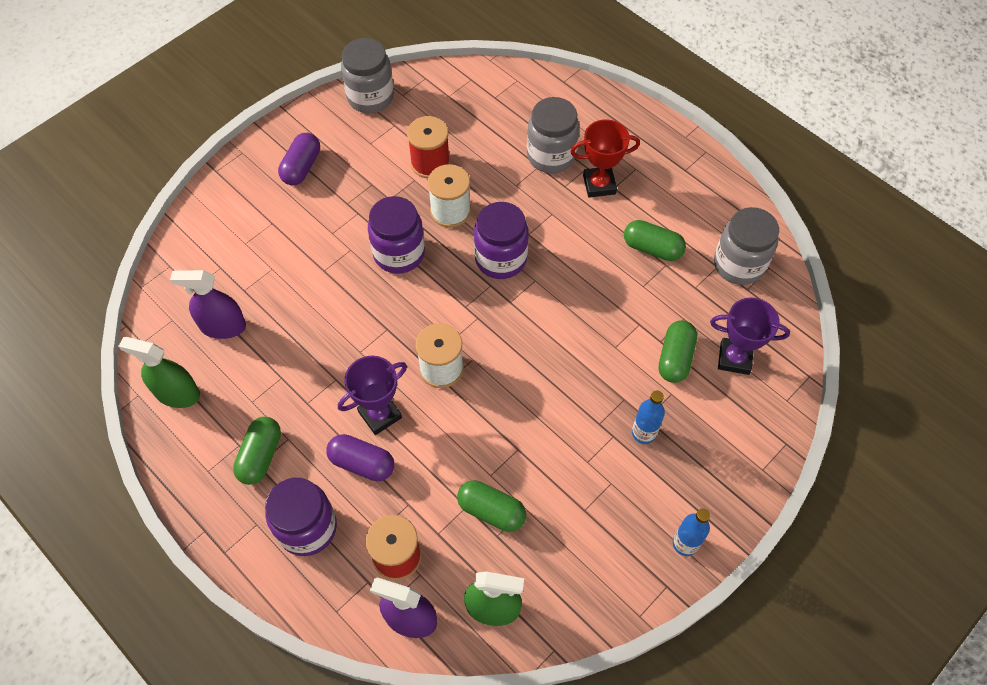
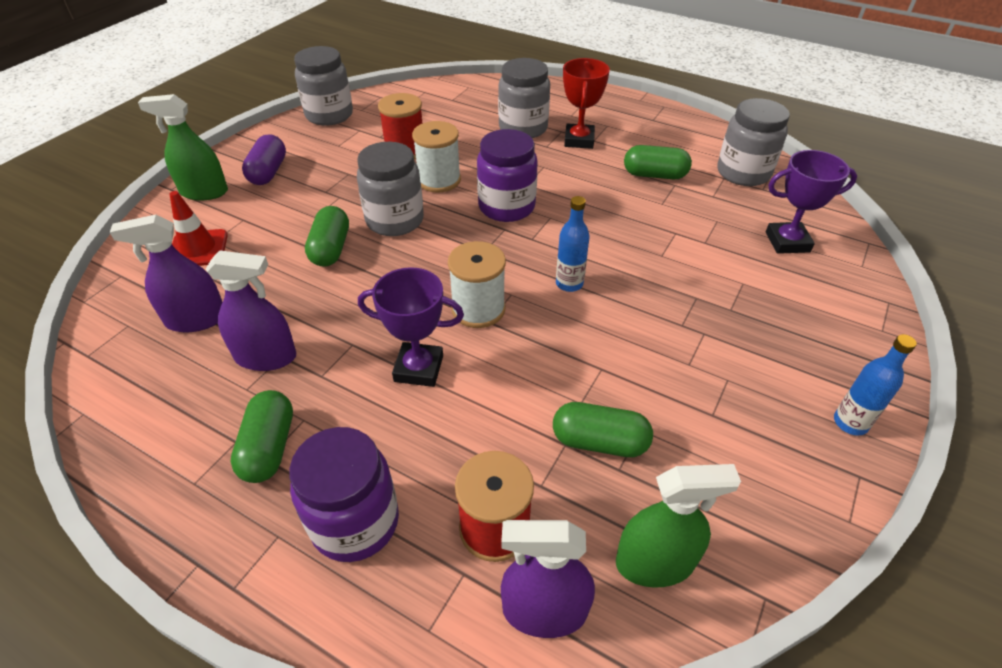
camera: 15 degrees left, 15 degrees down
(177, 393) = (140, 400): green spray bottle -> green spray bottle (204, 192)
(232, 250) = (198, 249): none -> red traffic cone
(270, 375) = (266, 357): none -> purple spray bottle
(362, 463) = (411, 426): purple capsule -> none
(380, 414) = (419, 368): purple trophy -> purple trophy turned 60 degrees clockwise
(399, 253) = (395, 220): purple jar -> grey jar
(599, 185) = (579, 140): red trophy -> red trophy turned 60 degrees counterclockwise
(643, 433) = (735, 323): blue bottle -> blue bottle (569, 283)
(675, 358) = (728, 253): green capsule -> green capsule (330, 249)

